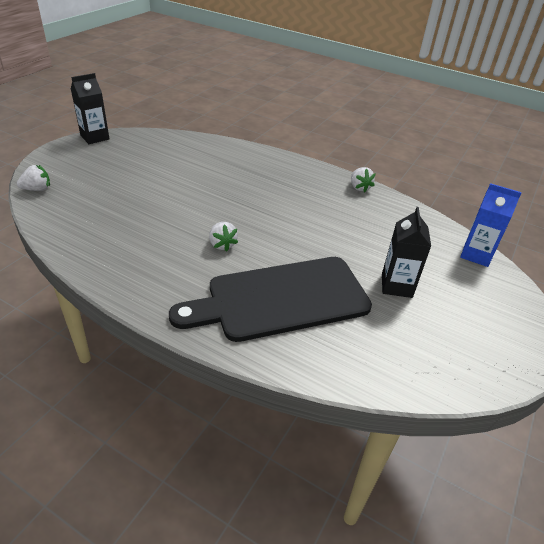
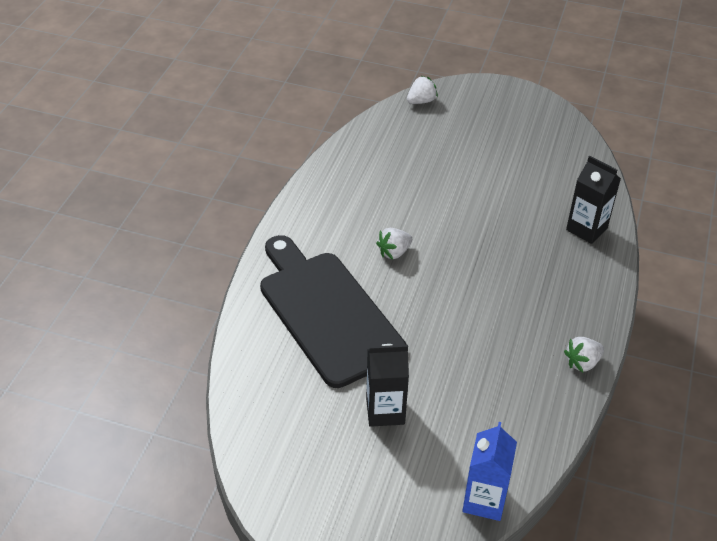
camera: 80 degrees right, 5 degrees up
(37, 189) = (421, 101): white strawberry -> white strawberry turned 90 degrees counterclockwise
(95, 137) = (544, 103): black carton -> black carton (586, 229)

